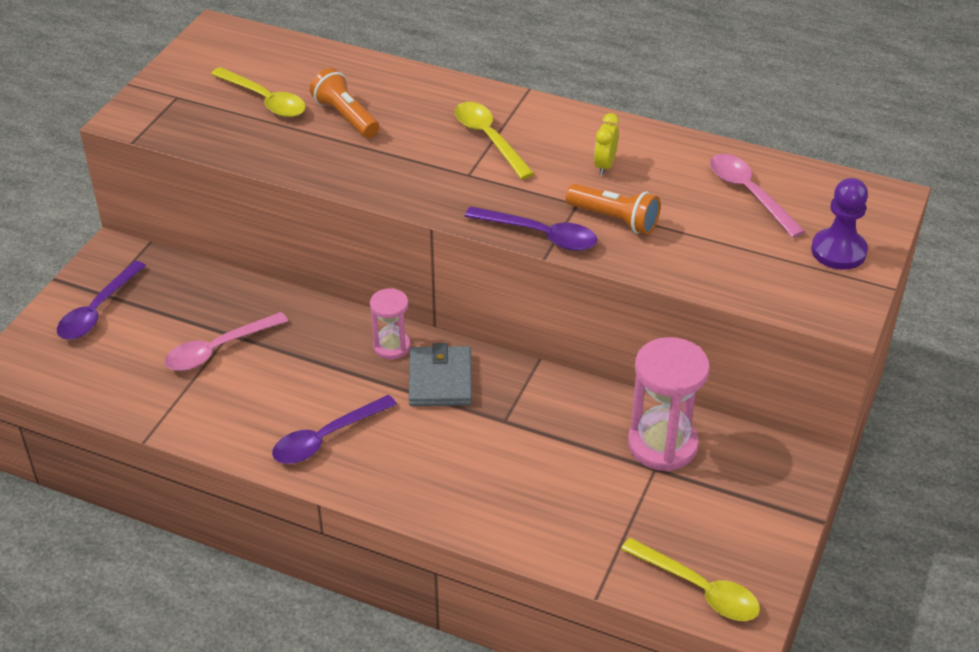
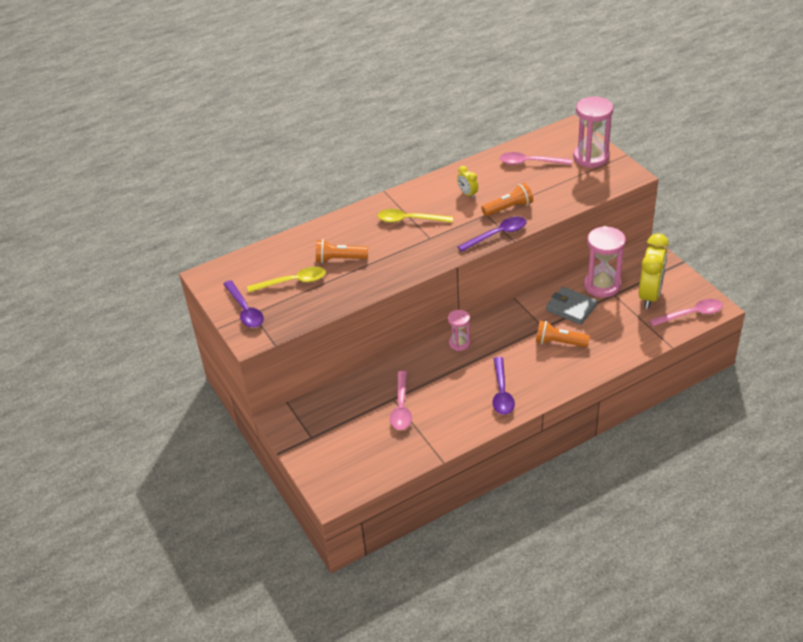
camera: 50 degrees left, 0 degrees up
(97, 311) = (323, 444): purple spoon -> purple spoon (245, 310)
(440, 380) = (498, 336): grey wallet -> grey wallet (571, 308)
(486, 453) = (559, 342): none -> orange flashlight
(694, 514) = (650, 295): none -> yellow clock
(699, 589) = (691, 314): yellow spoon -> pink spoon
(838, 251) = (591, 157): purple pawn -> pink hourglass

